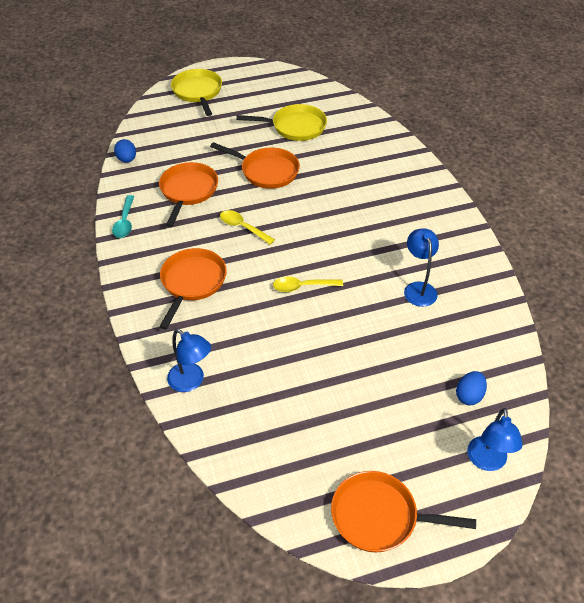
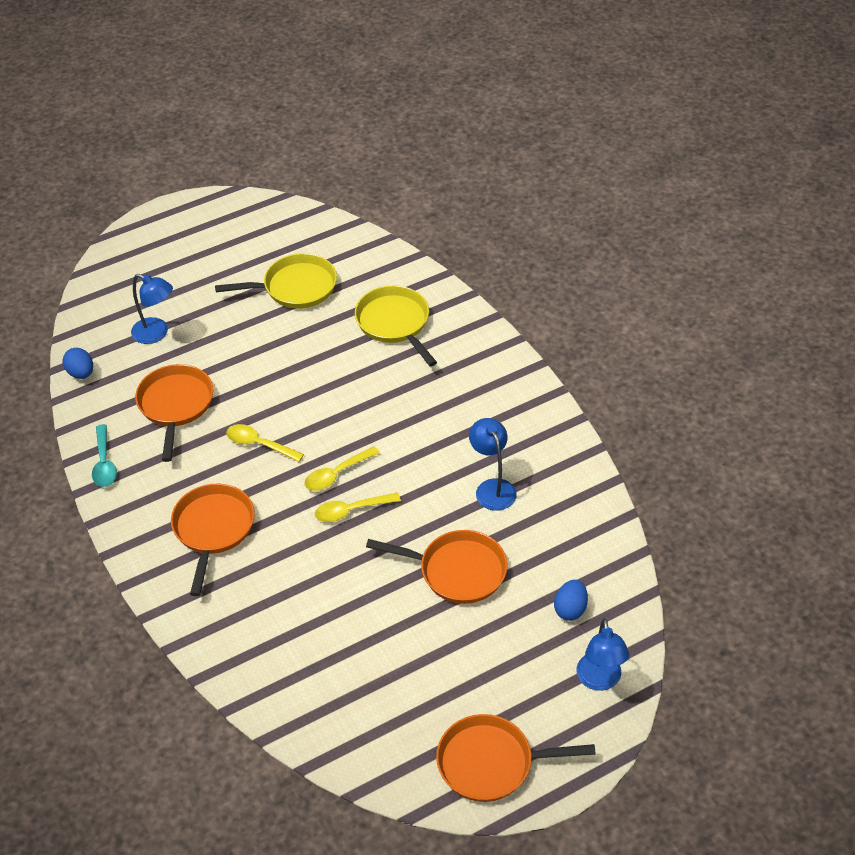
camera: 10 degrees left, 0 degrees up
(191, 381) = (244, 653): blue lamp -> blue lamp (156, 334)
(198, 92) = (150, 254): yellow pan -> yellow pan (395, 323)
(266, 171) = (271, 359): orange pan -> orange pan (457, 571)
(297, 258) = (336, 474): none -> yellow spoon

